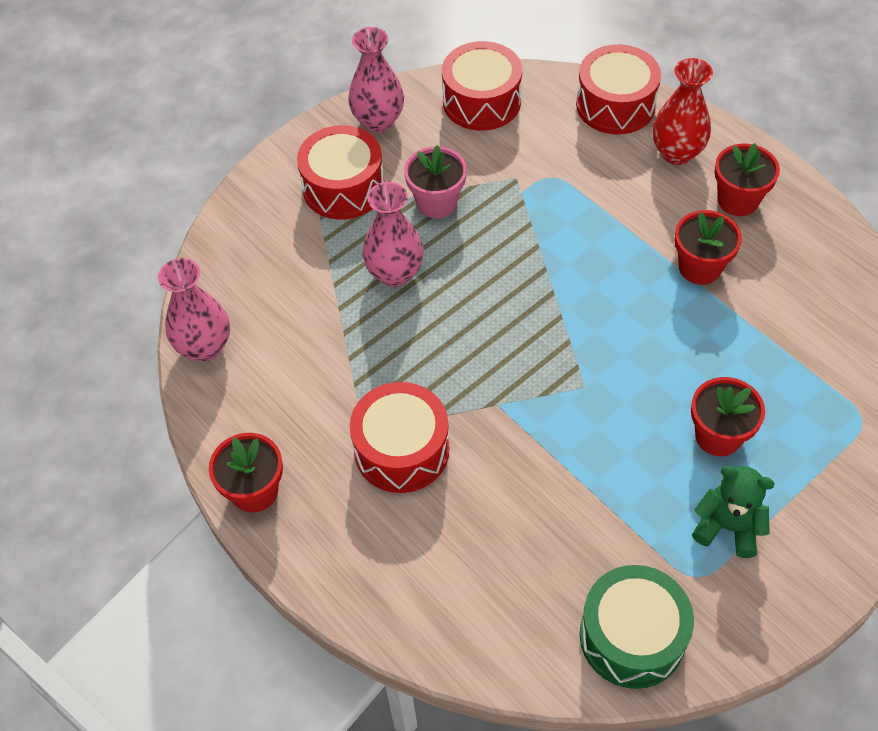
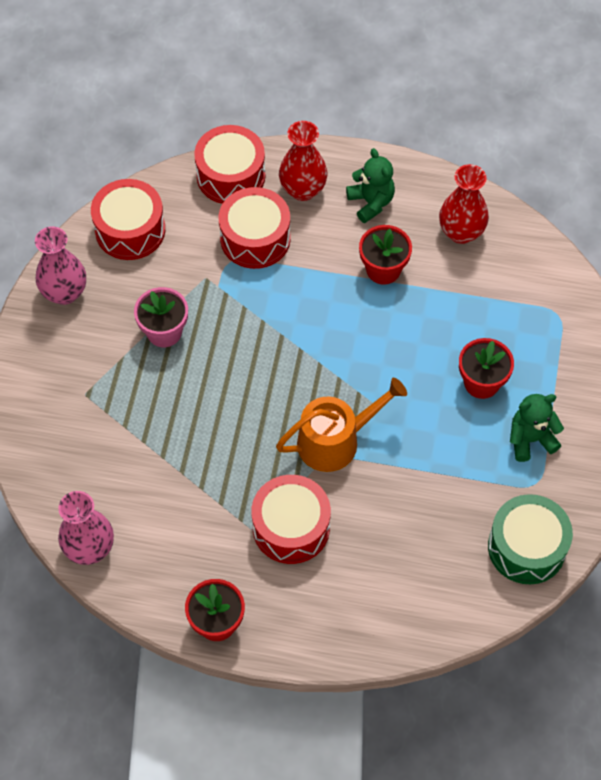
camera: 40 degrees left, 5 degrees up
(343, 187) = (84, 362): red drum -> red drum (255, 238)
(395, 273) = (180, 405): pink vase -> none
(515, 397) = (335, 440): none -> orange watering can
(738, 200) = (371, 202): red flower pot -> green teddy bear
(814, 278) = (461, 232): none -> red vase

